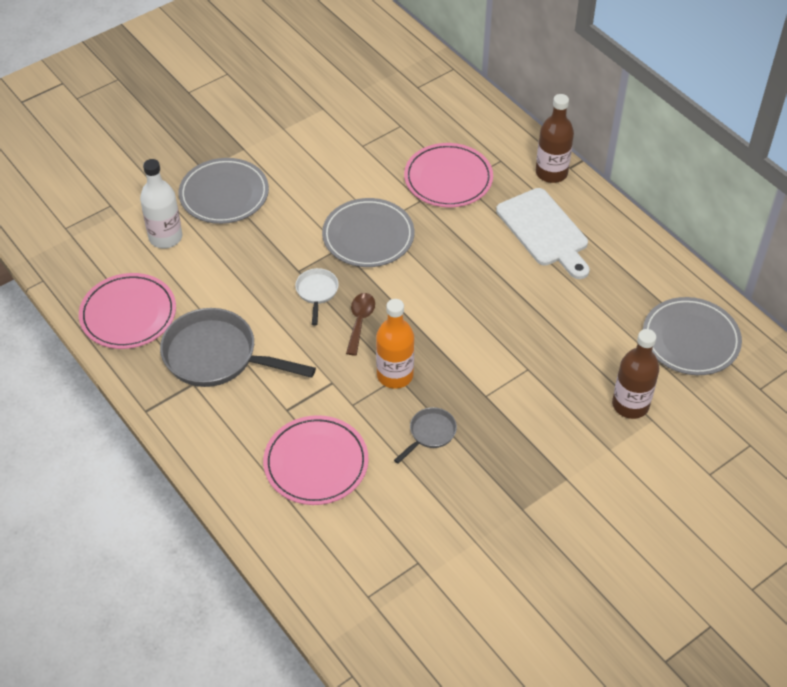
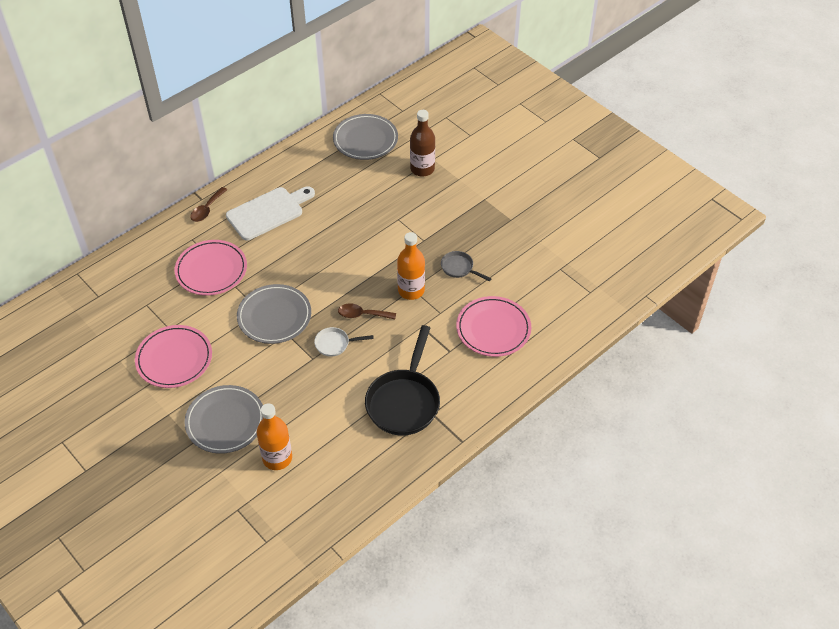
camera: 95 degrees left, 0 degrees up
(128, 314) = (366, 471): pink plate -> pink plate (174, 359)
(165, 237) = (277, 458): white bottle -> orange bottle
(217, 356) = (404, 401): grey pan -> black pan
(551, 173) = (207, 209): brown bottle -> brown spoon

